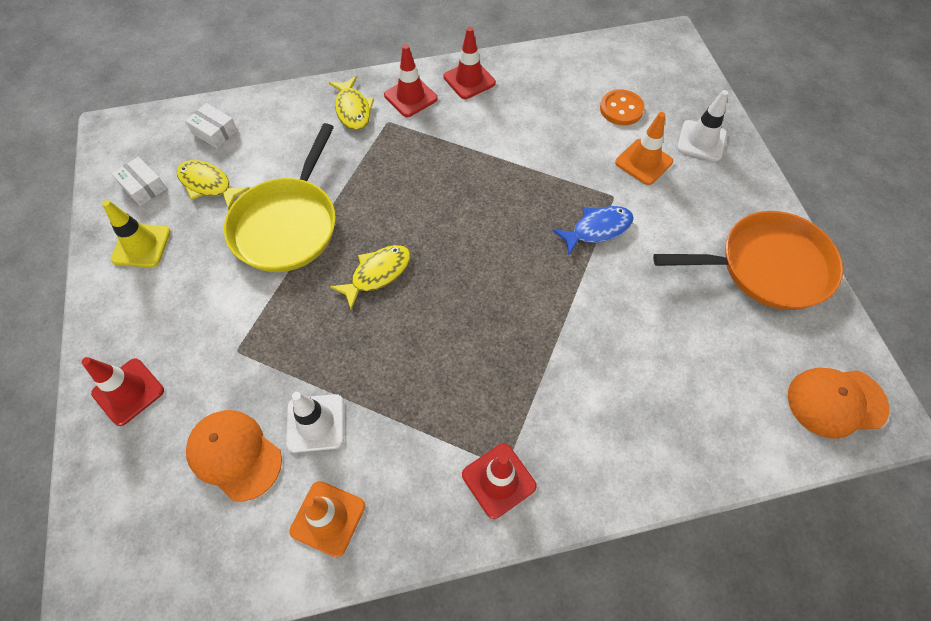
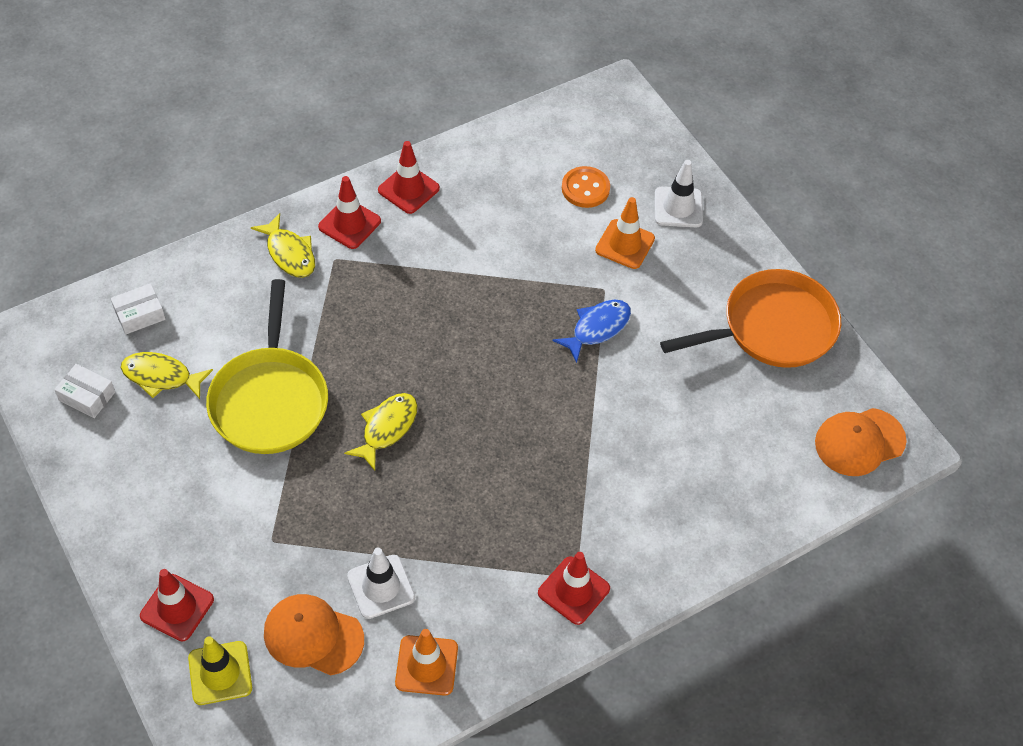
camera: 20 degrees left, 5 degrees down
(141, 245) = (117, 460): yellow traffic cone -> yellow traffic cone (220, 673)
(214, 132) = (139, 314): white box -> white box turned 45 degrees counterclockwise

